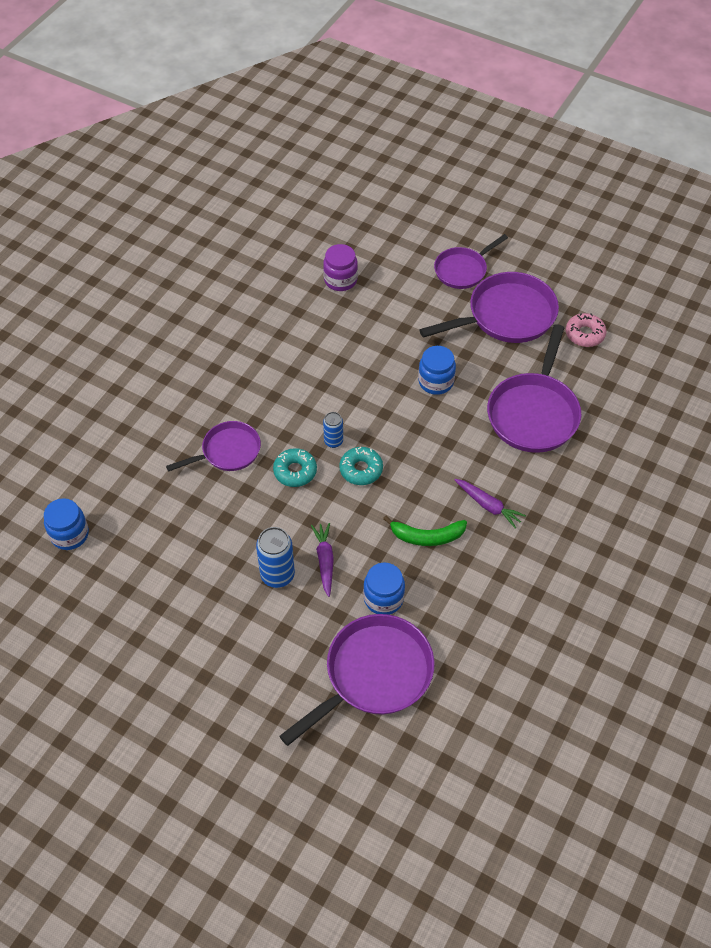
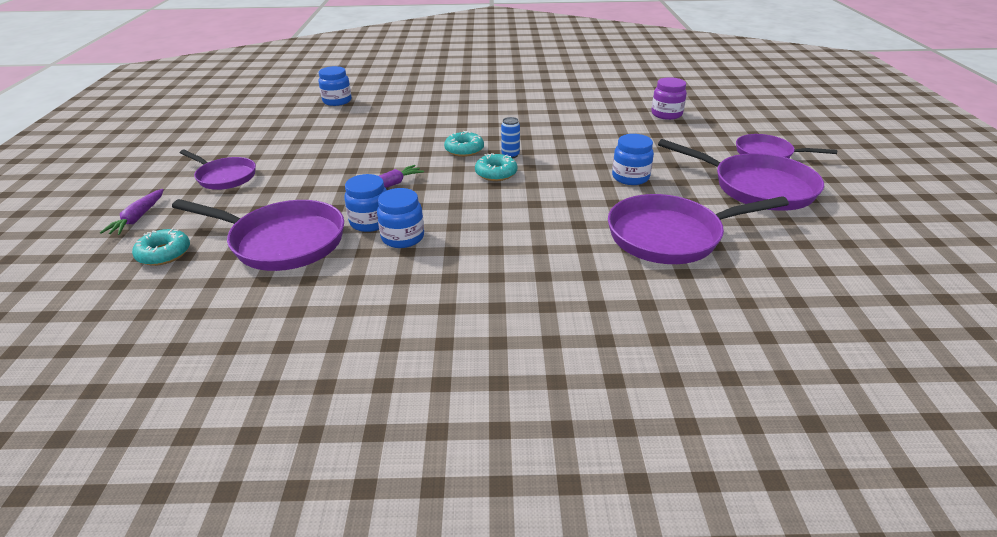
camera: 60 degrees right, 20 degrees down
(227, 451) = (455, 124): purple pan -> purple pan (224, 177)
(277, 575) = (358, 171): blue can -> none
(334, 773) = (164, 254): none -> turquoise donut
(424, 584) = (403, 237): none -> blue jar
(427, 536) = (457, 223): green banana -> none
(488, 505) = (527, 244): purple carrot -> purple carrot (138, 218)
(584, 334) = (814, 235): pink donut -> none

